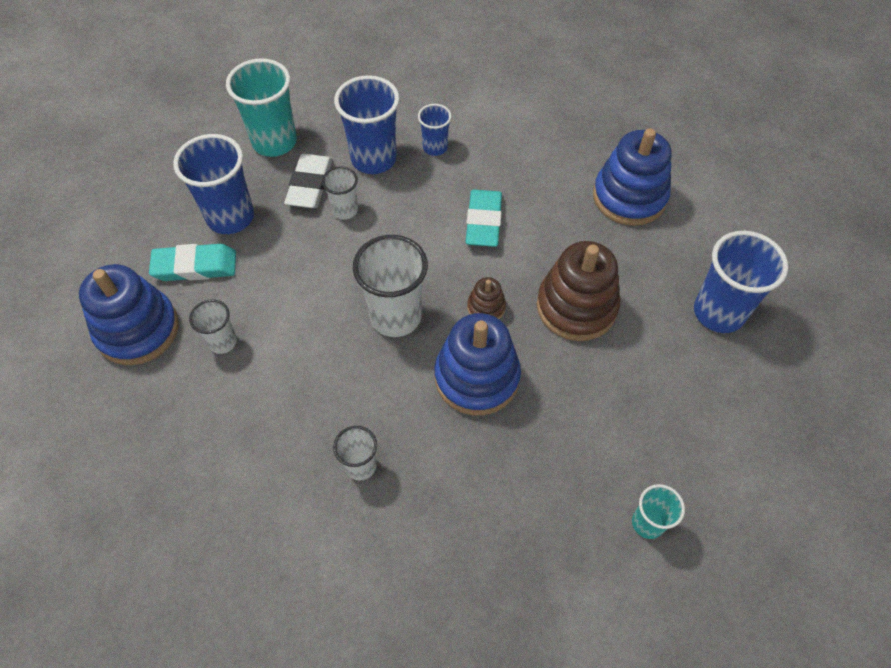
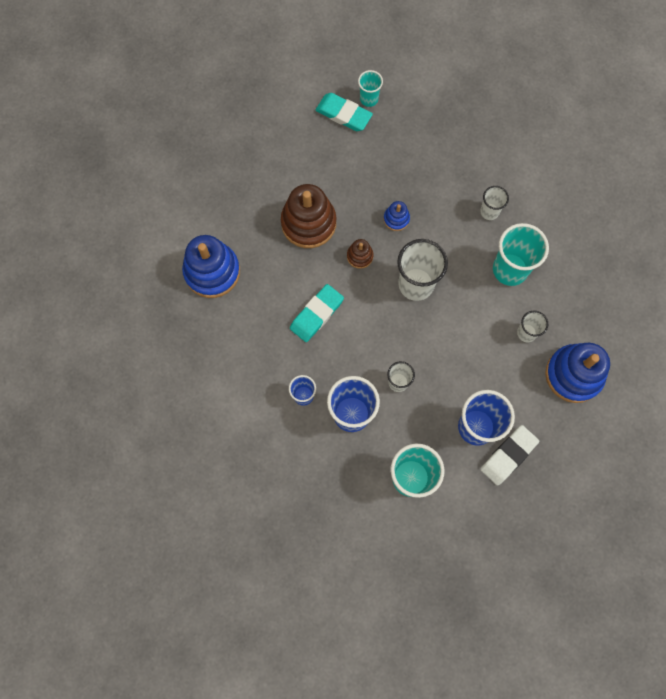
camera: 145 degrees left, 15 degrees up
(195, 266) = (518, 400): turquoise eraser -> turquoise eraser (343, 114)
(286, 405) = (510, 269): none -> turquoise cup
(310, 185) = (408, 420): white eraser -> white eraser (508, 455)
(477, 377) = (396, 219): blue stacking toy -> blue stacking toy, size x0.47
(718, 312) = (234, 169): blue cup -> none

